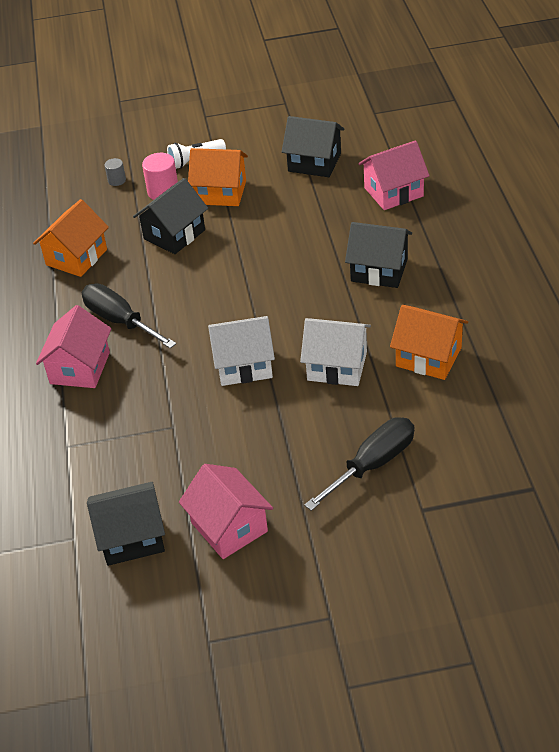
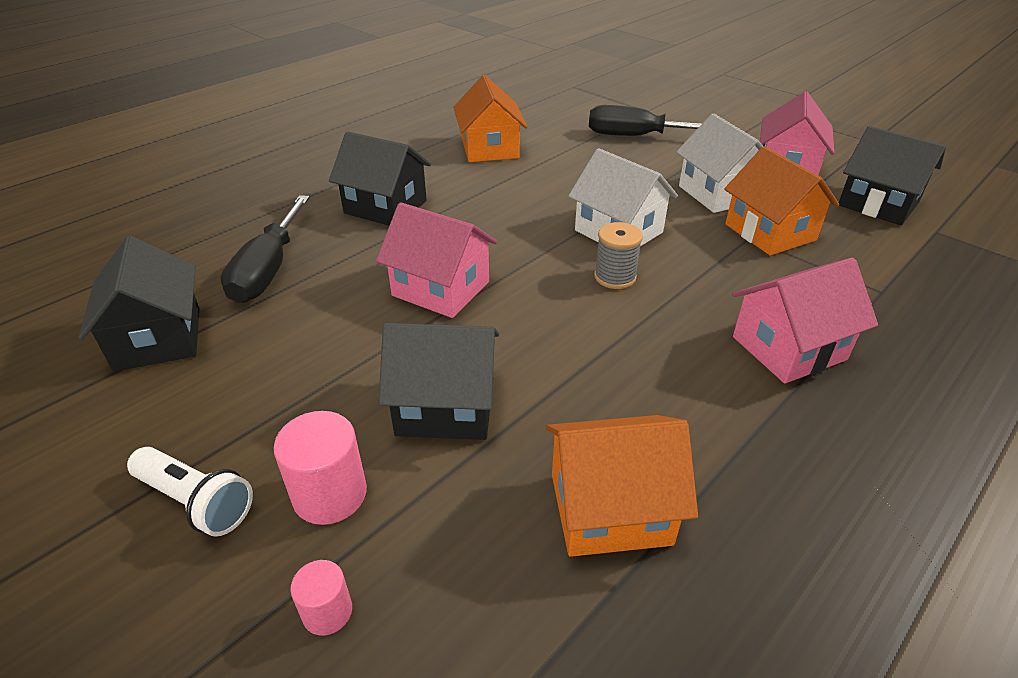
camera: 130 degrees left, 5 degrees down
(117, 180) = (327, 612): grey cylinder -> pink cylinder
(120, 321) = (674, 359): black screwdriver -> black screwdriver (268, 270)
(201, 336) = (615, 277): none -> grey spool
(221, 192) = (293, 408): orange house -> orange house (770, 232)
(337, 366) = (553, 183): white house -> white house (718, 194)
(379, 270) = (385, 207): black house -> black house turned 45 degrees counterclockwise
(393, 192) = (217, 245): pink house -> pink house (441, 289)

